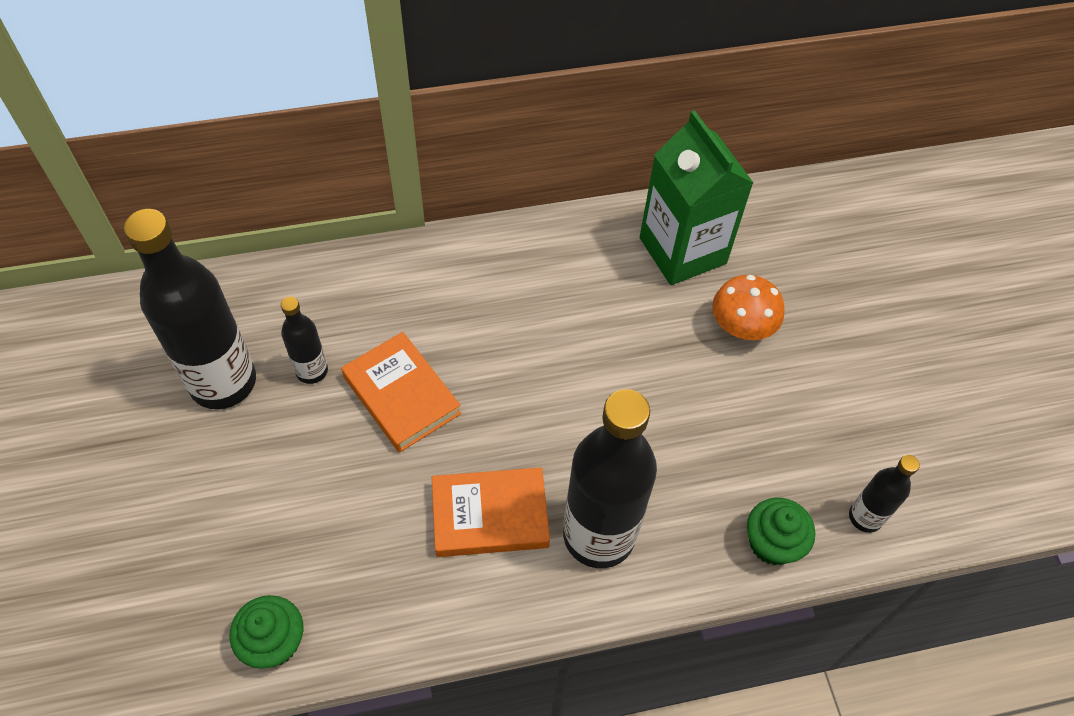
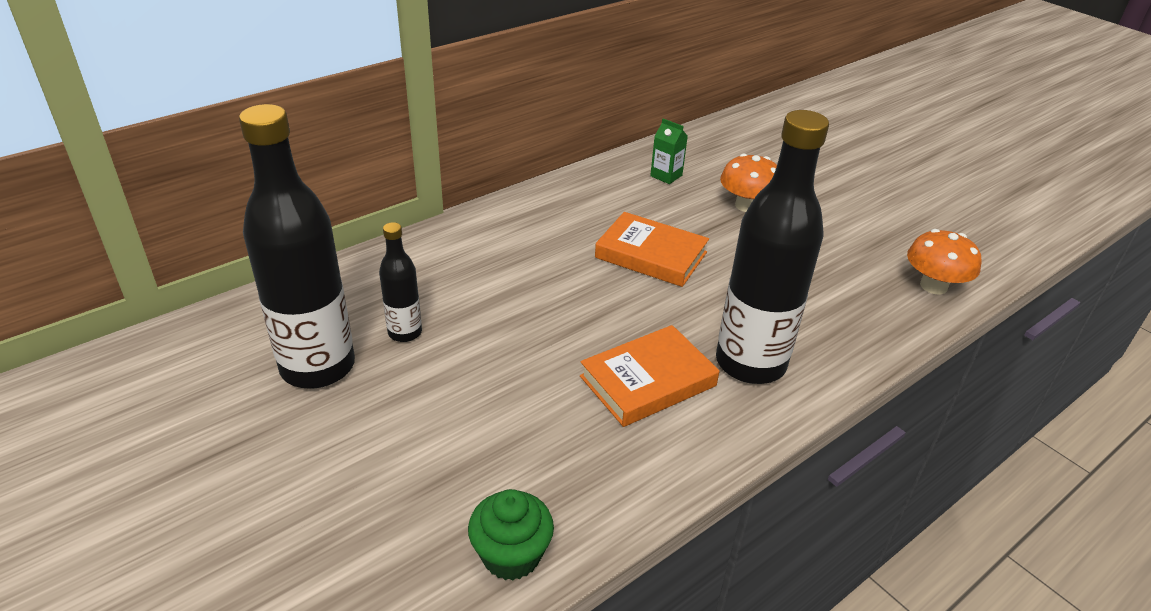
camera: 25 degrees left, 20 degrees down
(401, 395) = (504, 324): orange book -> orange book (651, 255)
(682, 250) = (666, 176): green carton -> green carton, size x0.41
(772, 543) = (885, 323): green cupcake -> none
(865, 517) = (933, 286): black bottle -> orange mushroom

